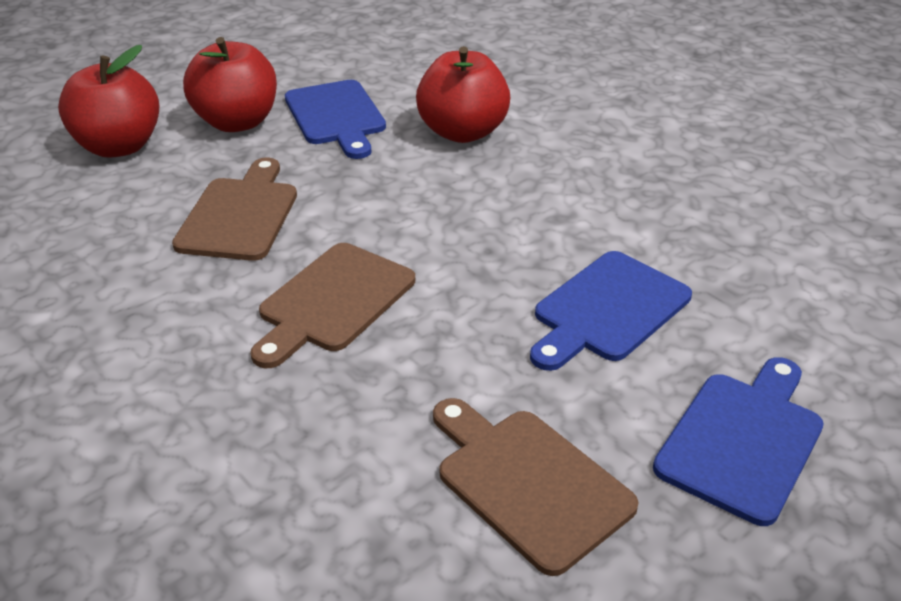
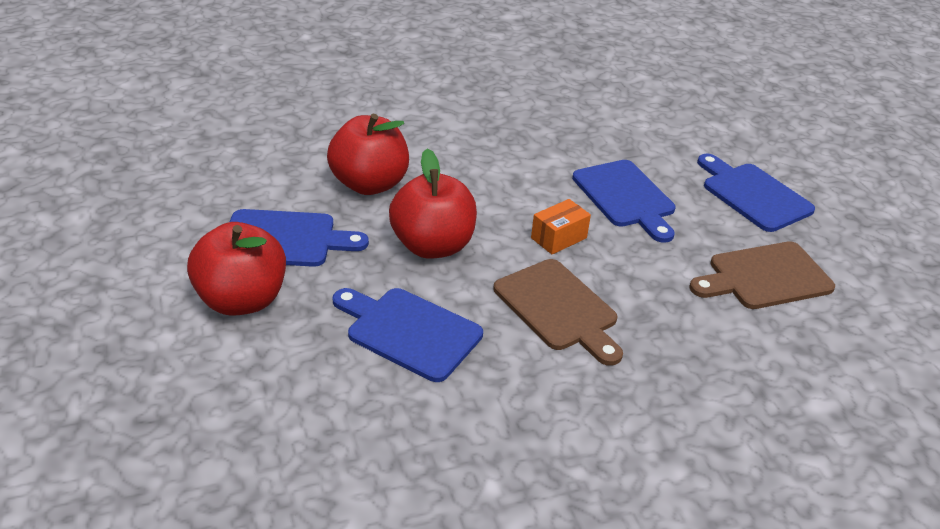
camera: 70 degrees left, 0 degrees up
(119, 146) = (220, 390): red apple -> red apple (432, 246)
(240, 215) = (409, 331): brown cutting board -> blue cutting board
(469, 273) = (558, 238): none -> orange box

